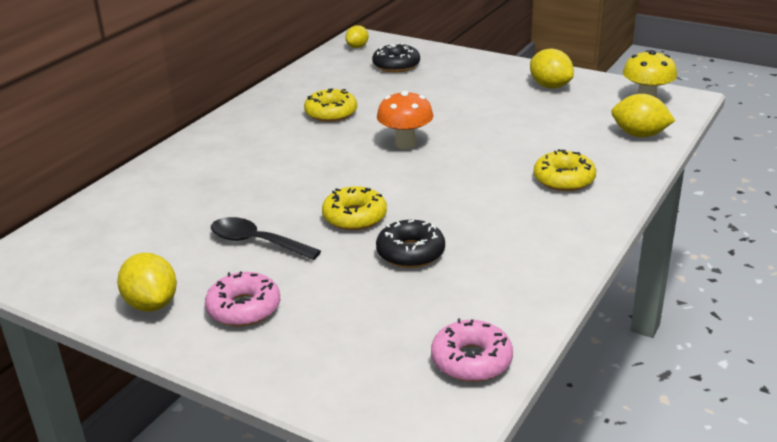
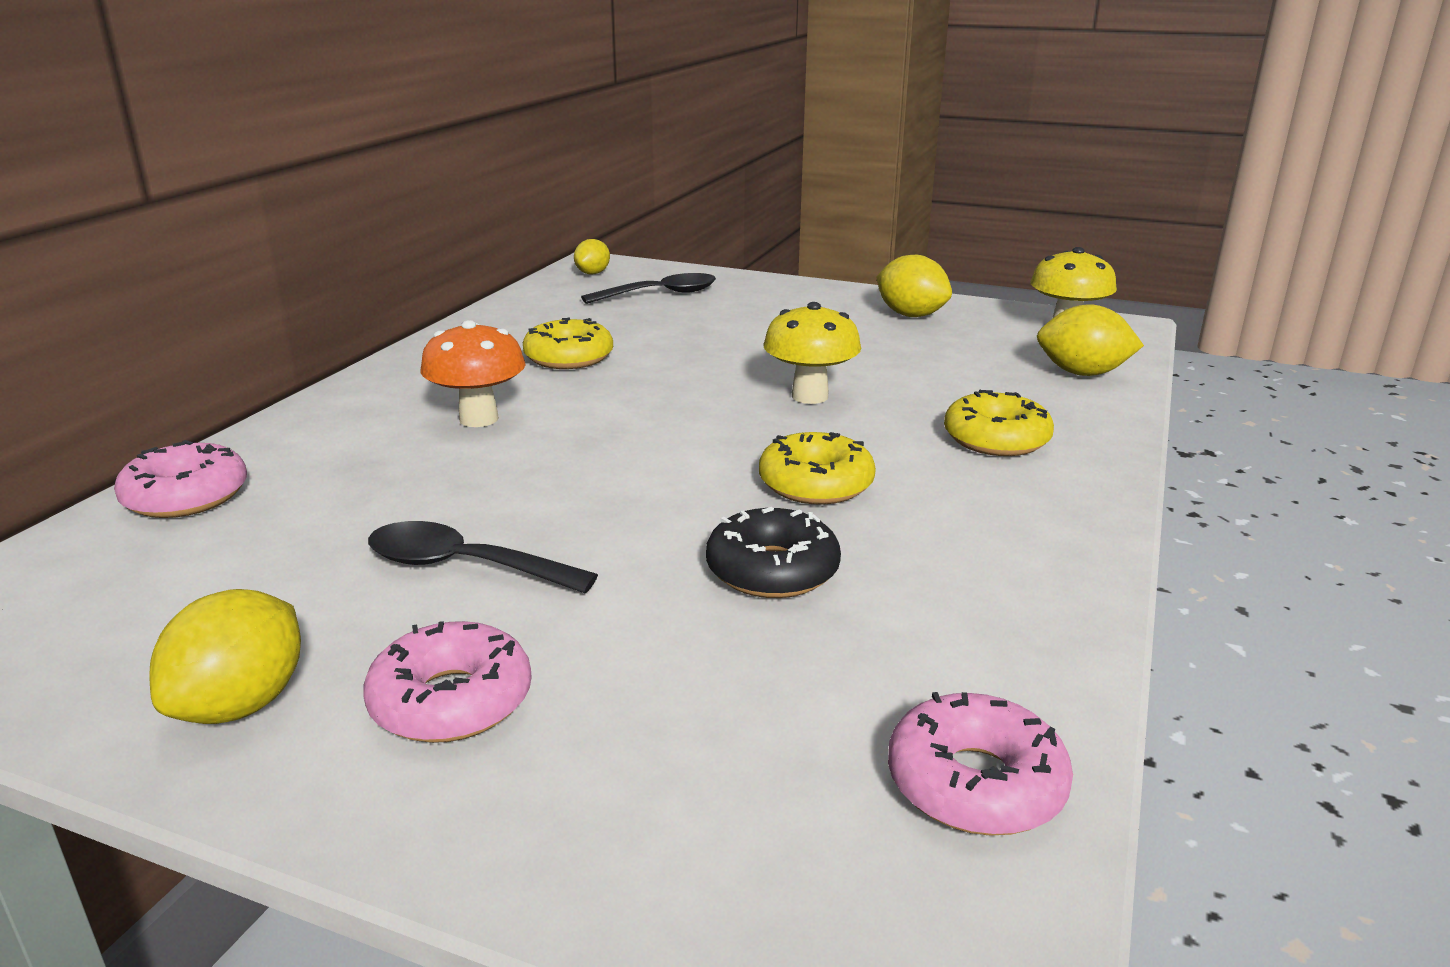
camera: 10 degrees left, 5 degrees down
(122, 196) = (186, 496): none -> pink donut
(151, 304) = (241, 705): yellow lemon -> yellow lemon turned 60 degrees clockwise
(354, 217) = (648, 513): yellow donut -> yellow donut (816, 484)
(396, 65) = (660, 294): black donut -> black spoon
(405, 144) = (708, 397): orange mushroom -> orange mushroom (479, 419)
(465, 146) = (809, 396): none -> yellow mushroom

